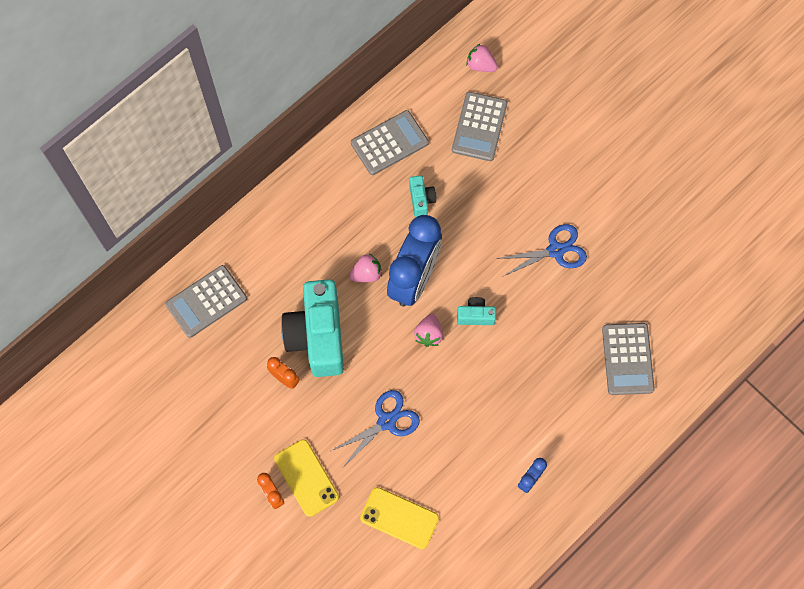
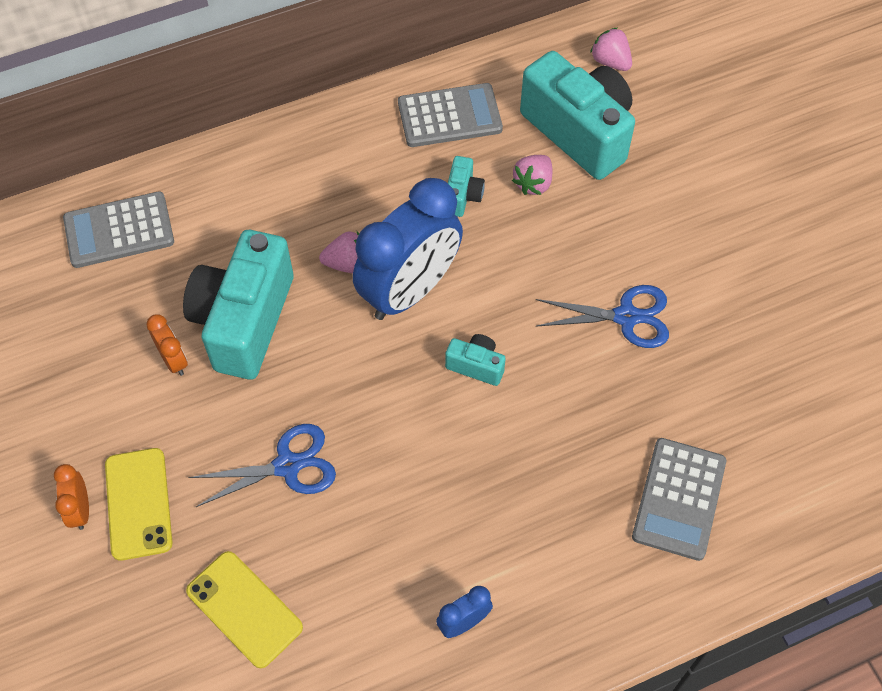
camera: 20 degrees right, 10 degrees down
(428, 334) = (399, 369): pink strawberry -> pink strawberry (533, 183)
(479, 127) = (579, 132): grey calculator -> turquoise camera

